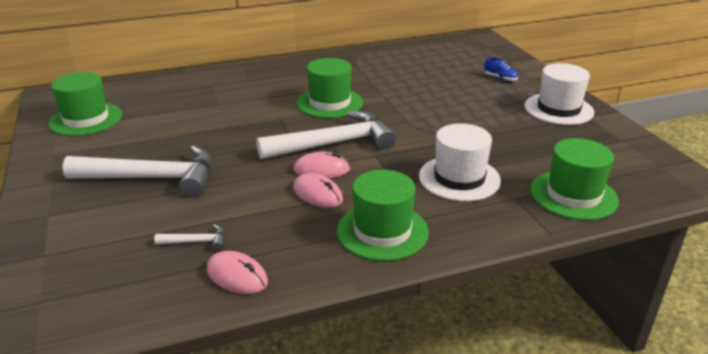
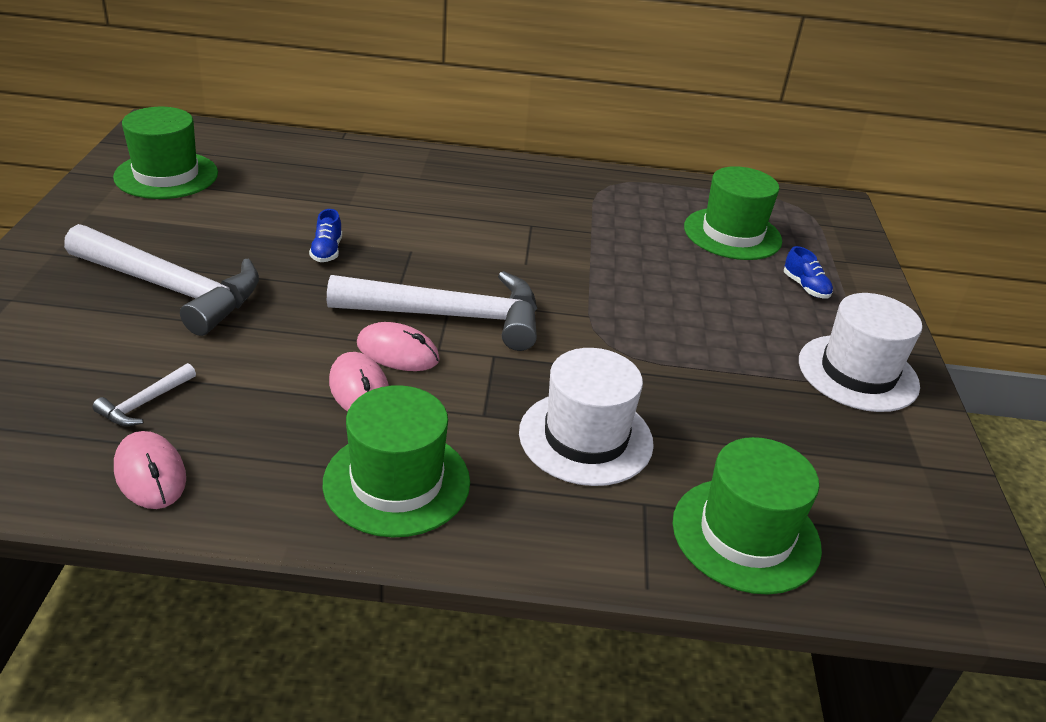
camera: 20 degrees right, 5 degrees up
(196, 242) = (145, 403): white hammer -> white hammer turned 105 degrees clockwise
(230, 131) = (327, 251): none -> blue shoe
(330, 103) = (501, 248): green hat -> green hat (732, 234)

